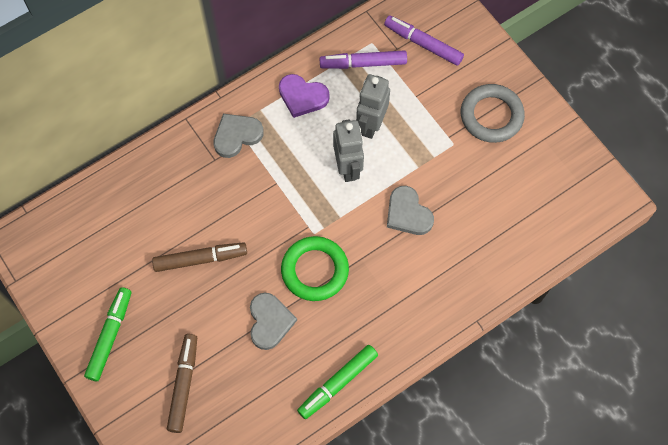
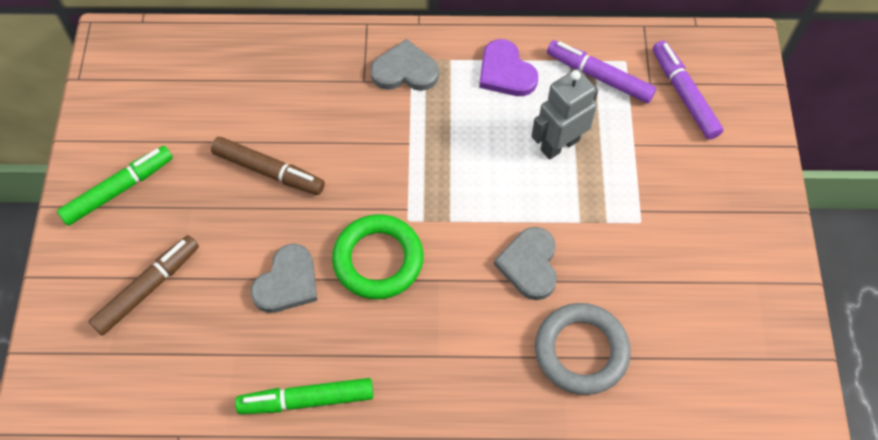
camera: 35 degrees right, 5 degrees down
(348, 168) = (499, 174): grey robot -> none
(491, 116) = (709, 218): grey ring -> grey ring (581, 351)

